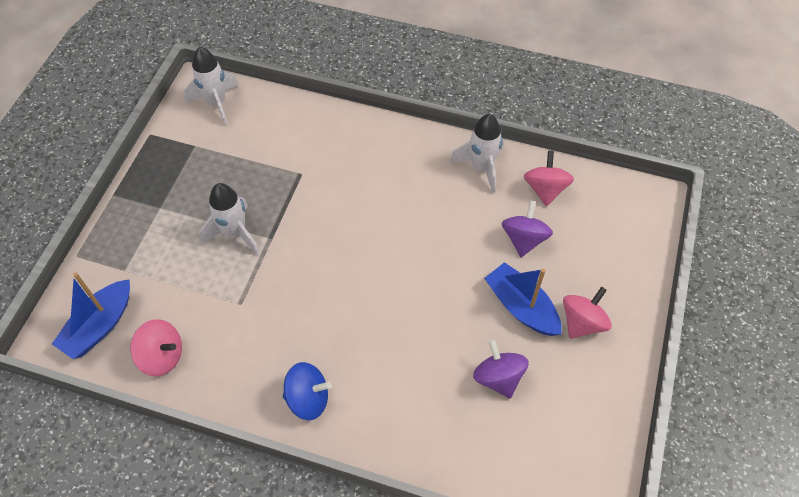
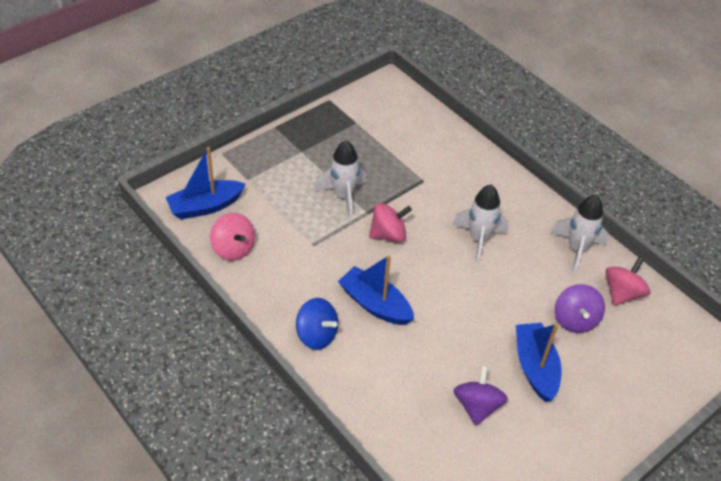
camera: 30 degrees right, 10 degrees down
(216, 104) = (393, 102): white rocket -> white rocket (478, 240)
(341, 331) = (375, 304): none -> blue boat
(524, 239) = (575, 320): purple spinning top -> purple spinning top turned 135 degrees clockwise
(582, 322) = (581, 408): pink spinning top -> pink spinning top (388, 234)

